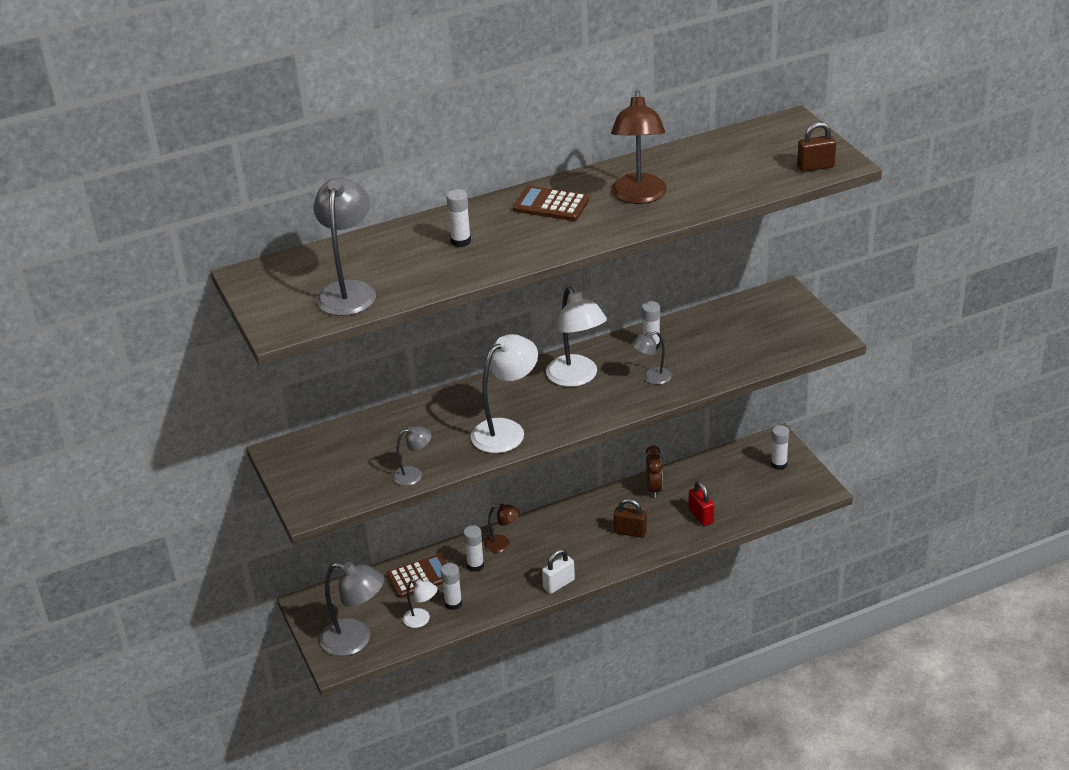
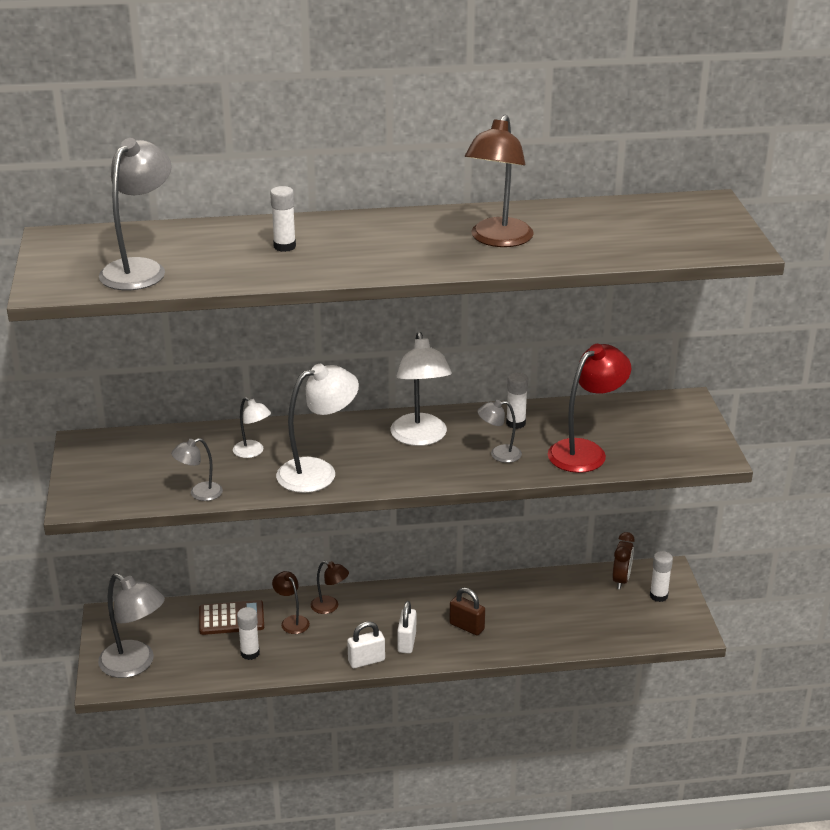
camera: 15 degrees right, 5 degrees down
(414, 475) = (199, 494): grey lamp -> grey lamp turned 150 degrees clockwise
(421, 620) = (210, 661): white lamp -> white lamp (253, 452)
(475, 565) = (292, 621): white glue stick -> brown lamp
(551, 205) = (400, 231): brown calculator -> none
(585, 559) = (406, 642): none -> white padlock
(654, 488) = (513, 589): brown clock -> brown clock (621, 580)
(701, 516) = (549, 628): red padlock -> none
(722, 358) = (585, 451): none -> red lamp
(815, 167) = (710, 246): brown padlock -> none

